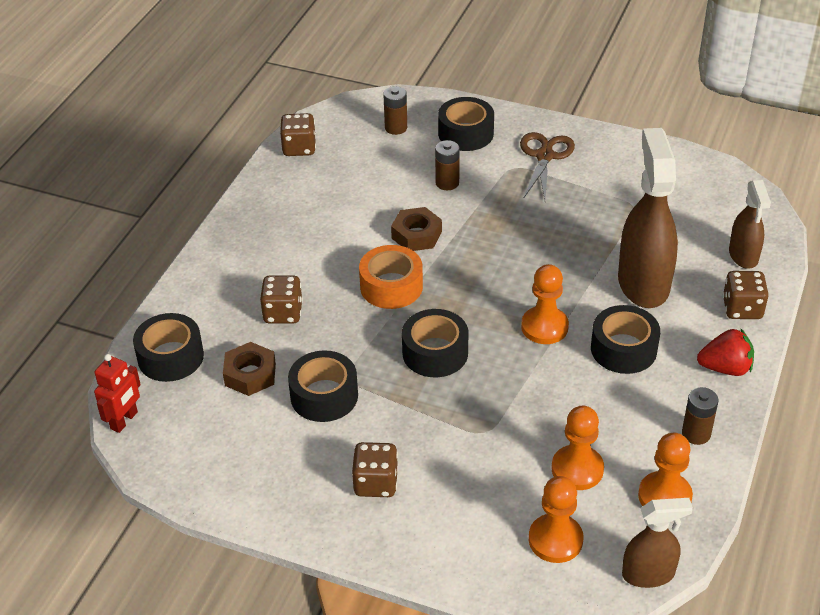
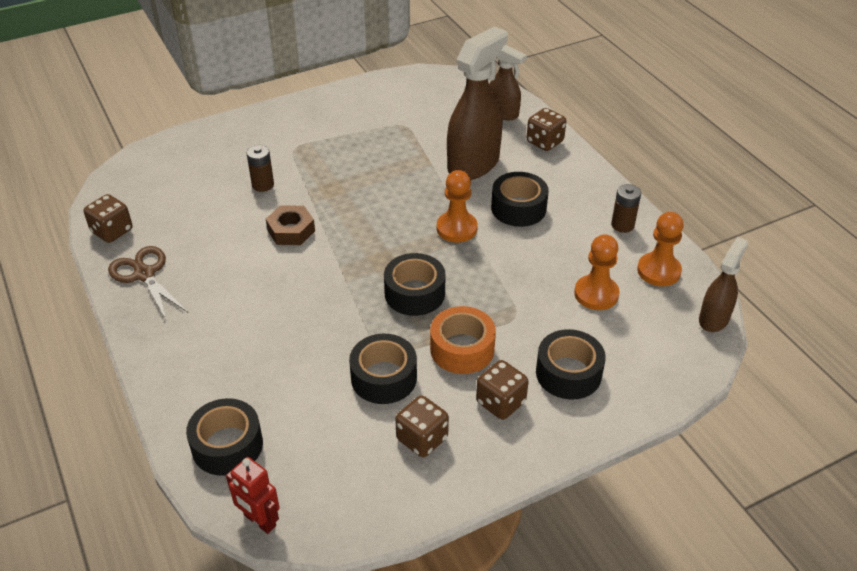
camera: 50 degrees left, 0 degrees up
(124, 420) = (259, 521): red robot -> red robot turned 150 degrees clockwise
(250, 374) = (309, 407): brown nut -> none
(283, 313) = (270, 348): brown dice -> brown dice (422, 439)
(391, 286) = (323, 274): orange tape -> orange tape (462, 349)
(396, 128) = (171, 173): brown battery -> none
(465, 133) = (229, 147): black tape -> black tape (568, 373)
(545, 156) = (304, 129): brown scissors -> brown scissors (144, 274)
(555, 540) = (645, 343): orange pawn -> none
(643, 283) = (473, 164): brown spray bottle -> brown spray bottle turned 90 degrees clockwise
(725, 368) = (584, 179): red strawberry -> none

